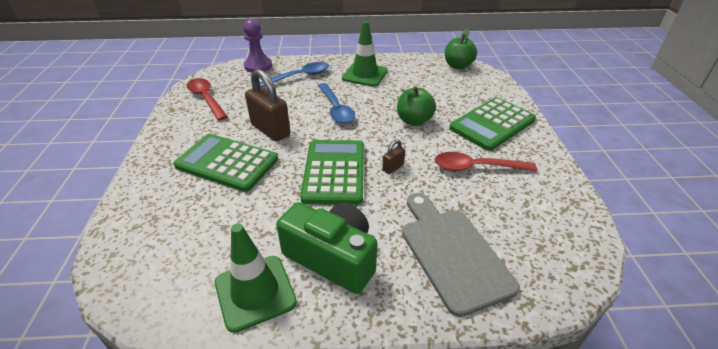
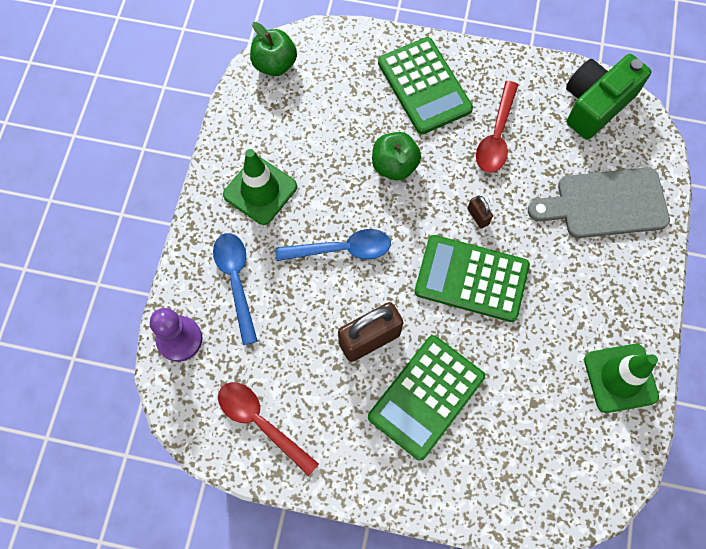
camera: 75 degrees left, 30 degrees up
(206, 99) = (261, 423): red spoon -> red spoon turned 60 degrees clockwise
(332, 257) = (592, 305): green camera -> green camera (595, 104)

